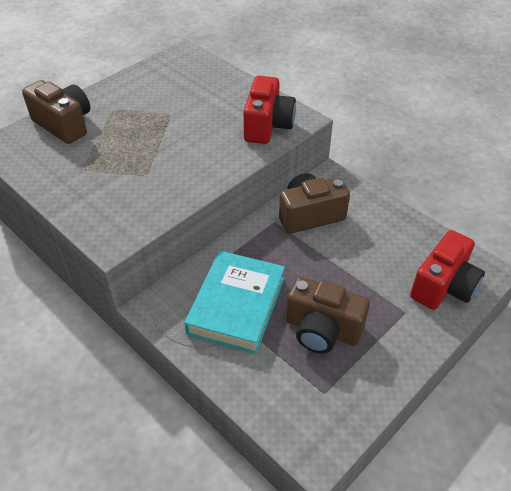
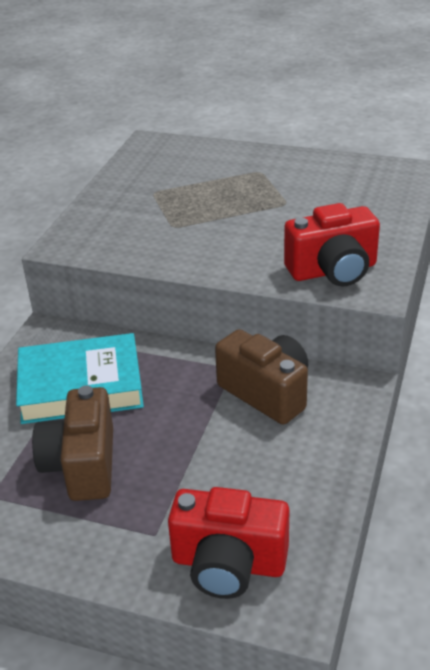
camera: 65 degrees right, 10 degrees down
(64, 124) = (207, 157): brown camera -> none

